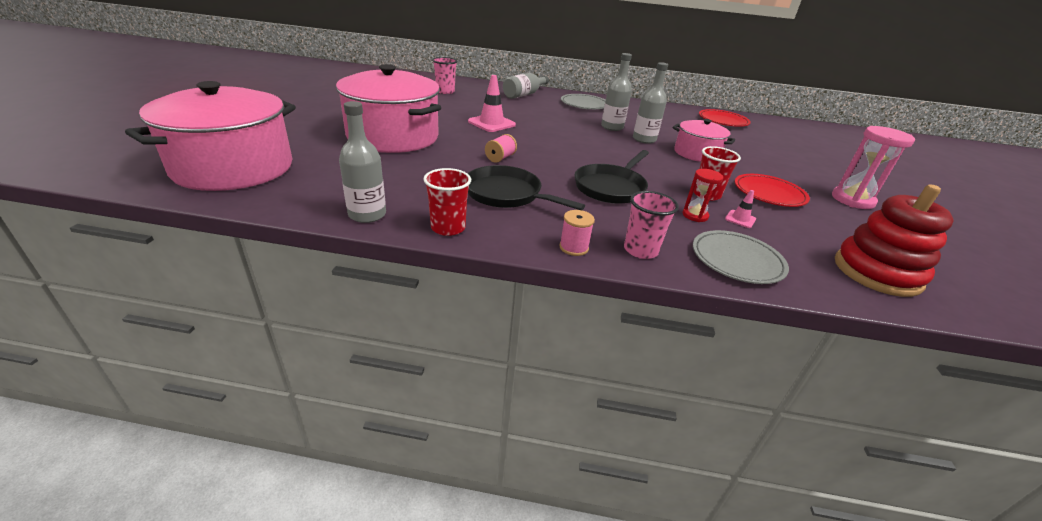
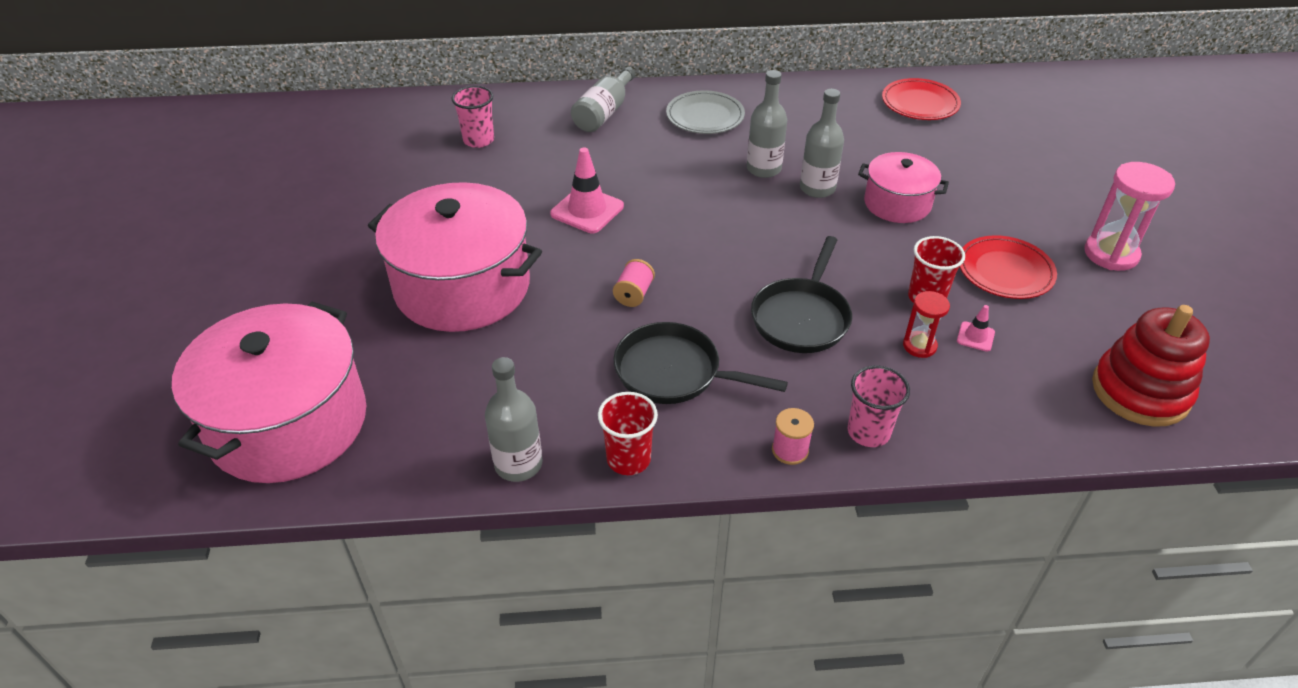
camera: 10 degrees left, 10 degrees up
(737, 260) = (982, 417): grey plate -> none

